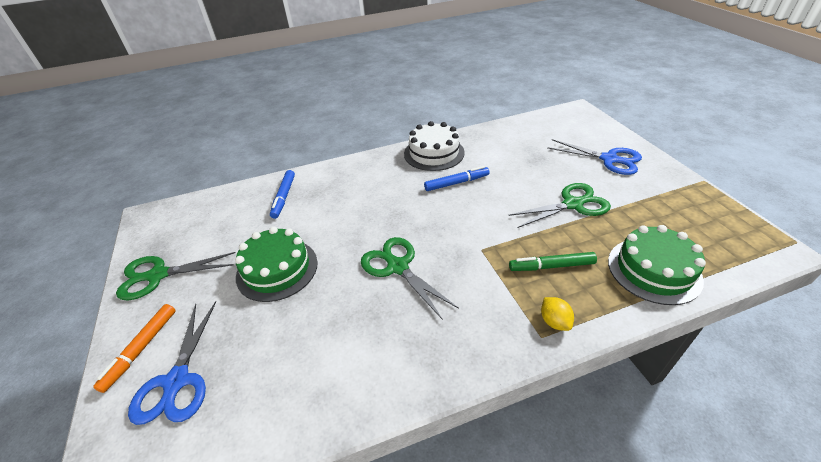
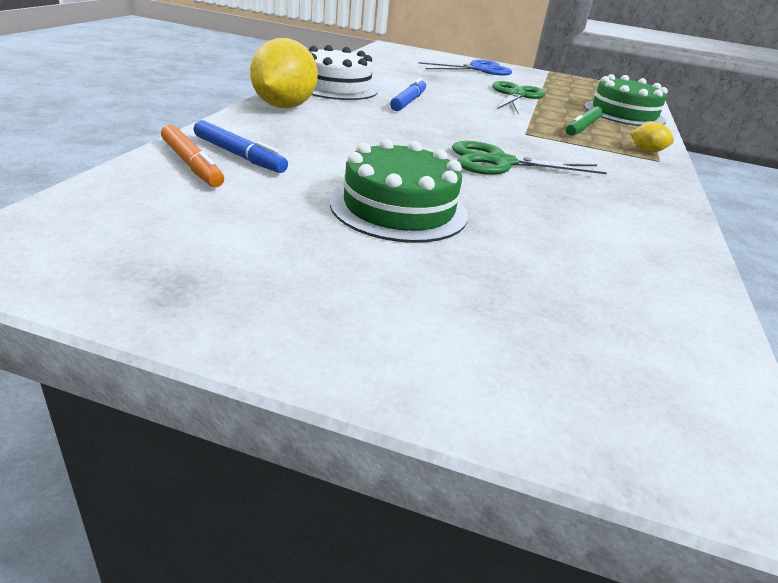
camera: 60 degrees left, 10 degrees down
(141, 349) = (427, 355): orange marker -> orange marker (192, 164)
(158, 275) = (237, 290): green scissors -> none
(177, 381) = (543, 339): blue scissors -> none
(369, 164) = (283, 106): none -> yellow lemon

